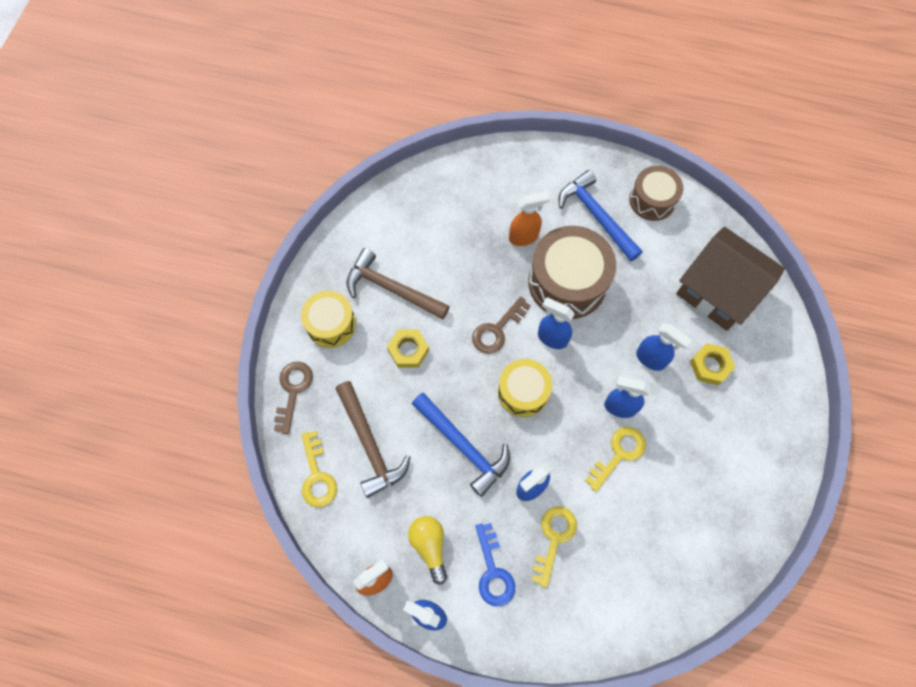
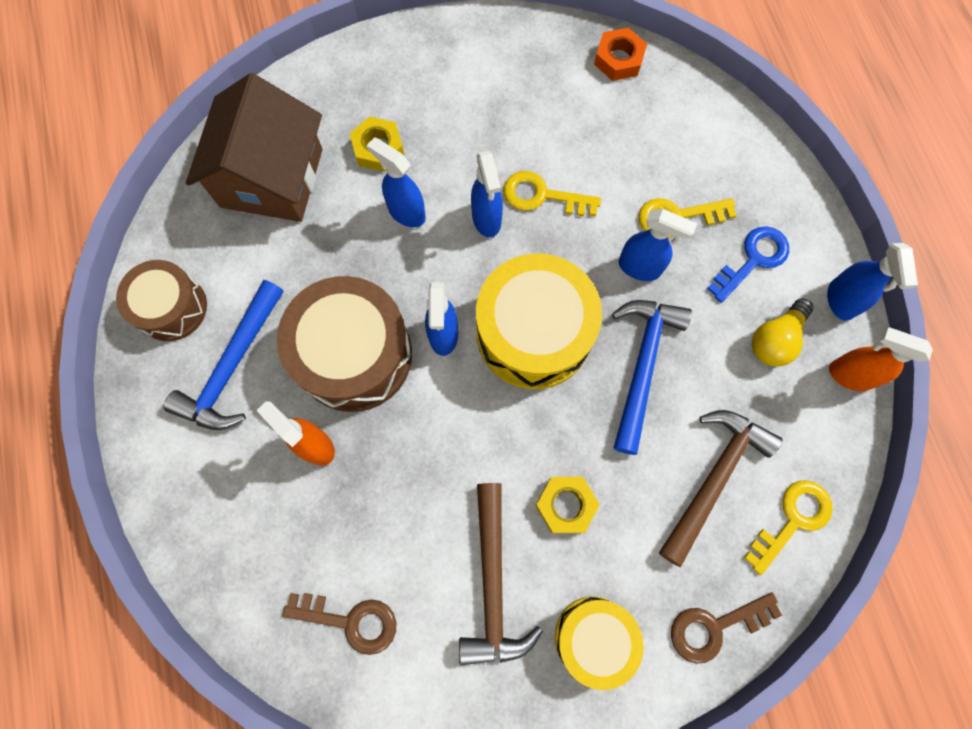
camera: 120 degrees left, 5 degrees up
(497, 330) = (471, 407): brown key -> brown key (350, 621)
(523, 392) = (534, 333): yellow drum -> yellow drum, size x1.63
(651, 359) = (406, 212): blue spray bottle -> blue spray bottle turned 60 degrees counterclockwise
(709, 581) = (618, 59): none -> orange nut

